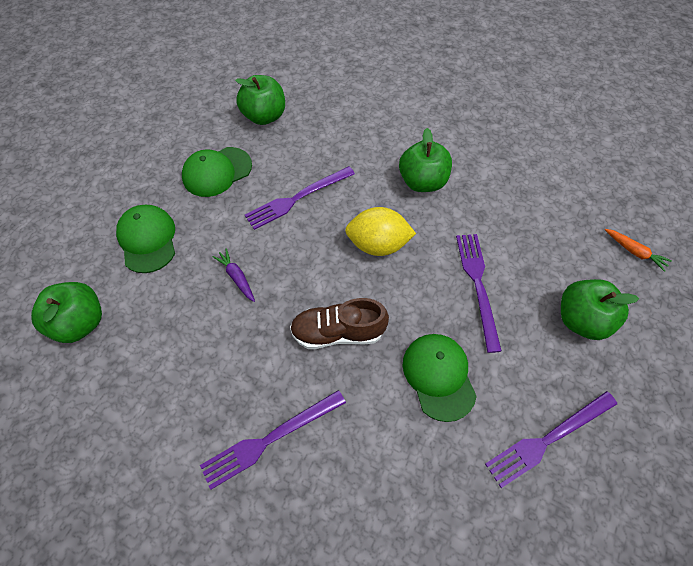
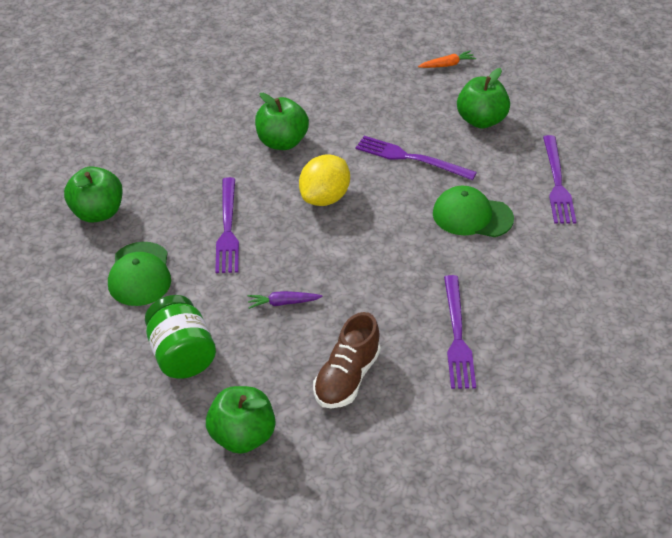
camera: 60 degrees left, 15 degrees down
(148, 239) = (182, 355): green cap -> green jar
(338, 332) = (391, 257): brown shoe -> brown shoe (347, 378)

